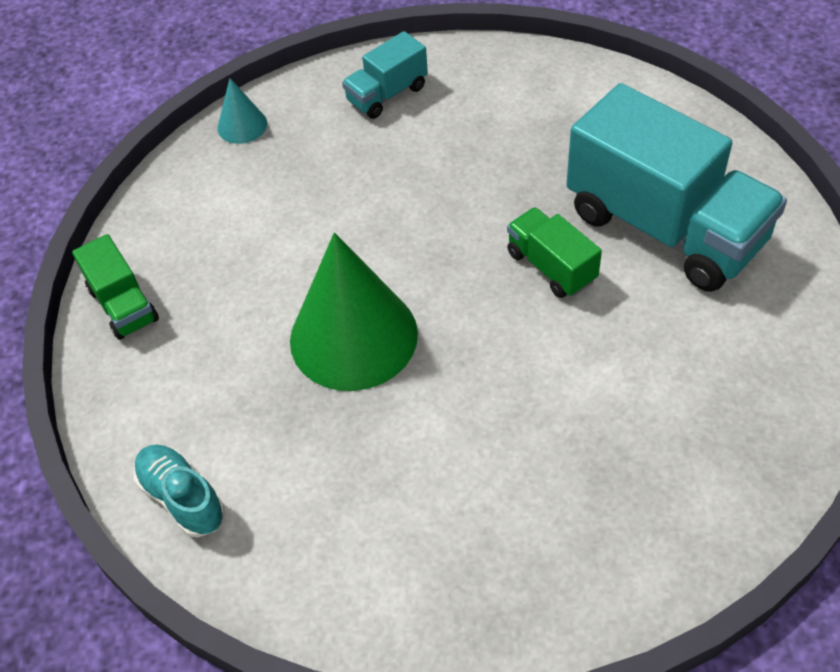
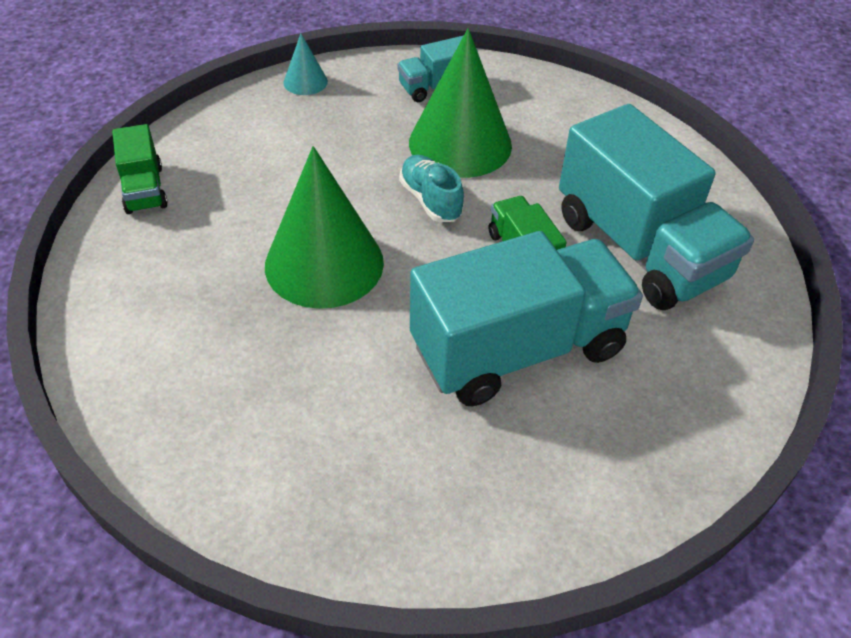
camera: 10 degrees right, 5 degrees down
(182, 498) = (117, 352): turquoise shoe -> turquoise shoe (430, 200)
(439, 156) = (460, 144): none -> green cone
(585, 374) = (518, 349): none -> turquoise truck

